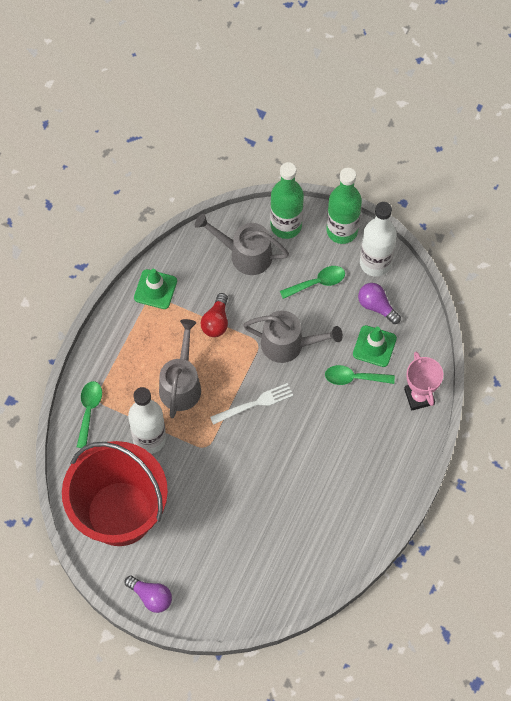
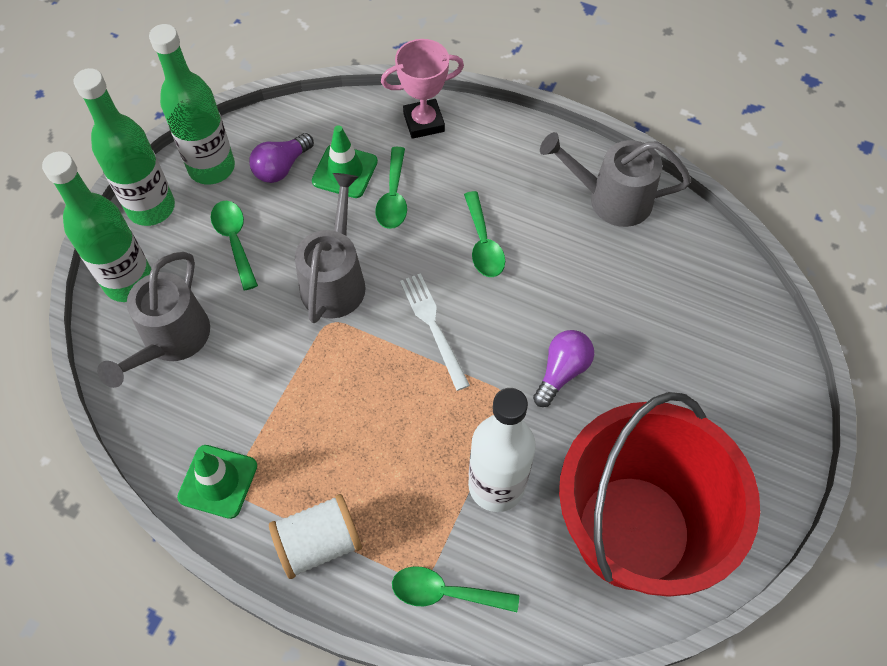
camera: 90 degrees left, 5 degrees down
(118, 344) = (319, 543): none -> white spool
(151, 597) = (769, 477): purple light bulb -> purple light bulb (562, 371)
(181, 384) = (397, 436): grey watering can -> grey watering can (610, 199)
(216, 321) = (288, 383): red light bulb -> none
(317, 435) = (483, 243): none -> green spoon
(375, 263) = (211, 167): white bottle -> green bottle

